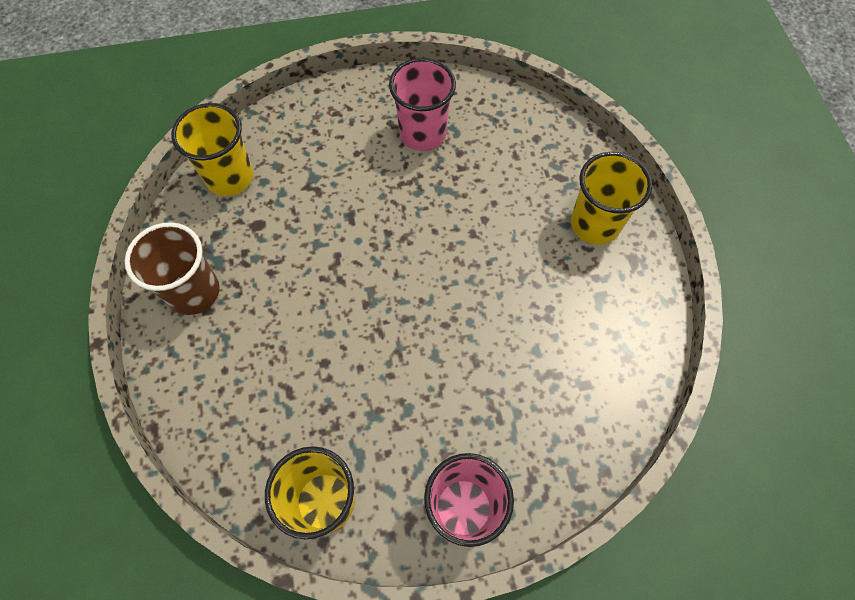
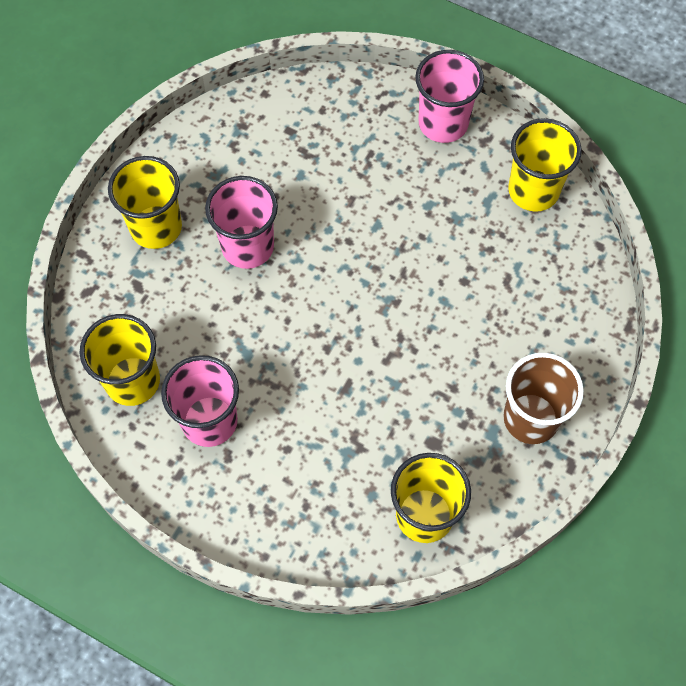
camera: 140 degrees left, 0 degrees up
(496, 121) = (132, 381): none -> yellow cup
(516, 260) = (247, 246): none -> pink cup

